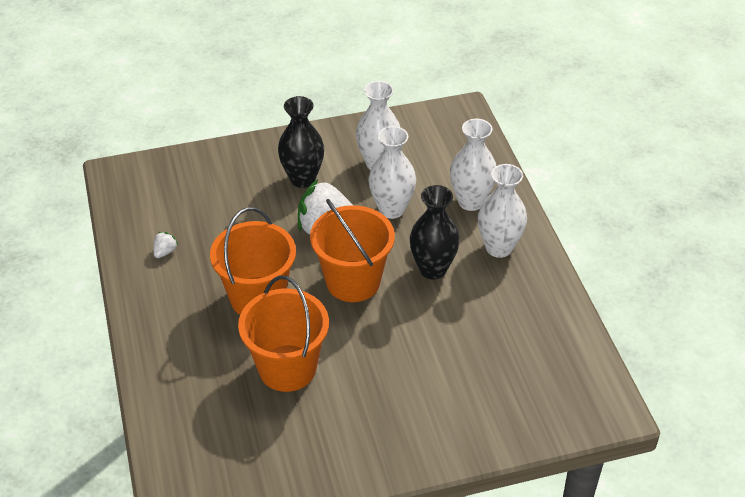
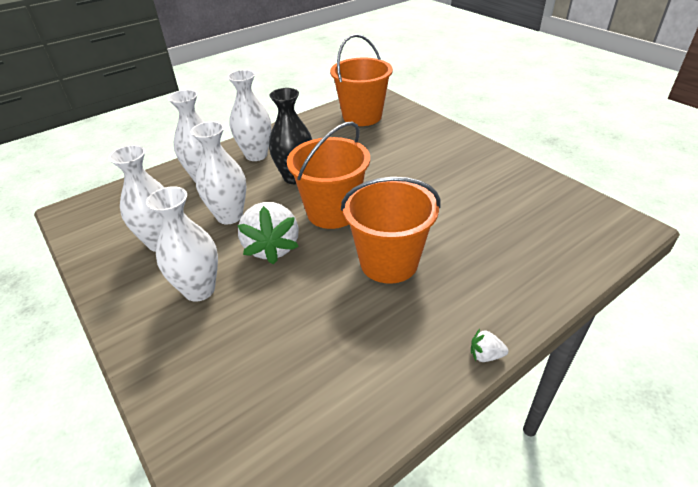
camera: 110 degrees left, 5 degrees down
(165, 252) = (370, 368): white strawberry -> white strawberry (485, 355)
(287, 368) = (451, 218): orange bucket -> orange bucket (362, 116)
(302, 179) = (199, 290): black vase -> white vase

